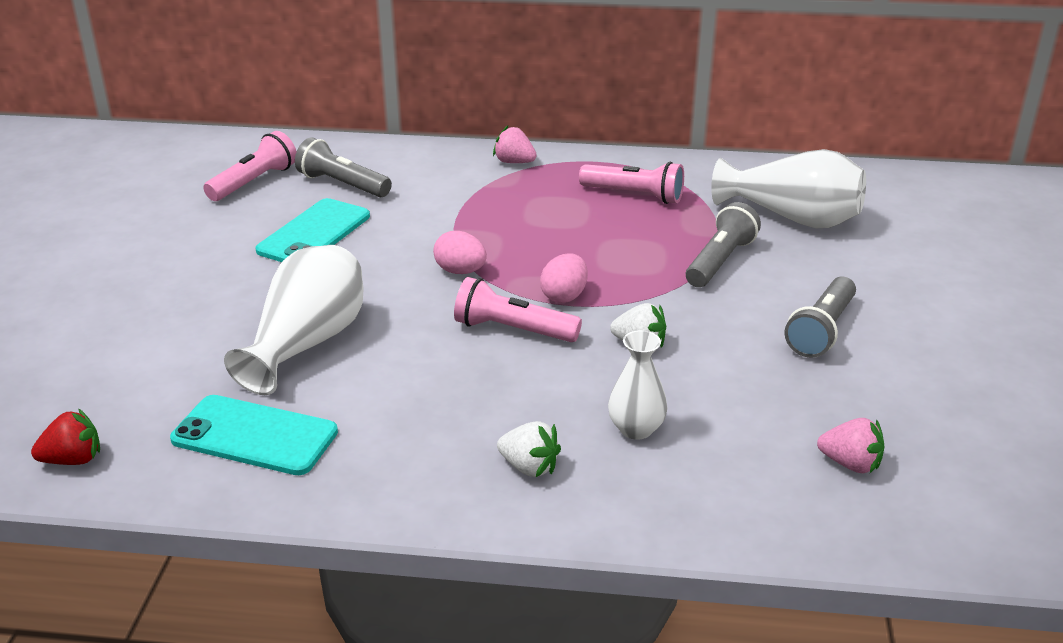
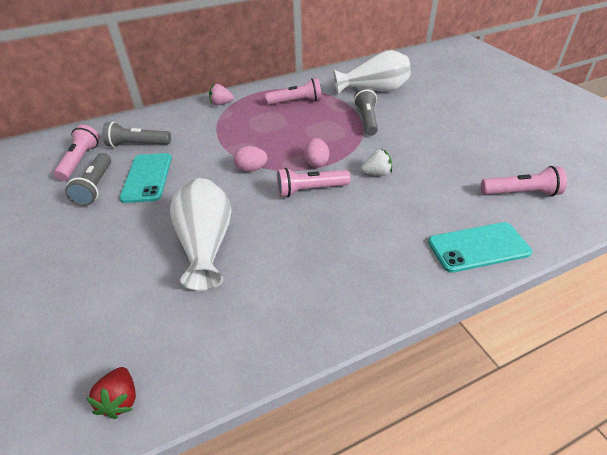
camera: 30 degrees left, 10 degrees up
(73, 460) = (120, 400): red strawberry -> red strawberry turned 135 degrees clockwise
(255, 436) = (231, 318): turquoise phone -> turquoise phone (478, 247)
(529, 467) = (396, 261): white strawberry -> none
(636, 429) = (421, 217): white vase -> none
(821, 331) = (441, 136): grey flashlight -> grey flashlight (95, 187)
(850, 464) = (521, 193): pink strawberry -> pink flashlight

